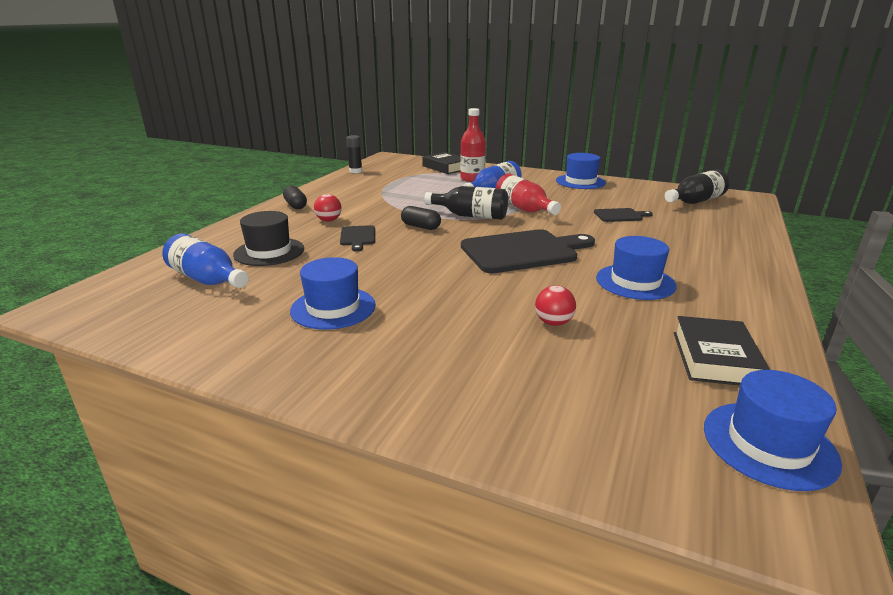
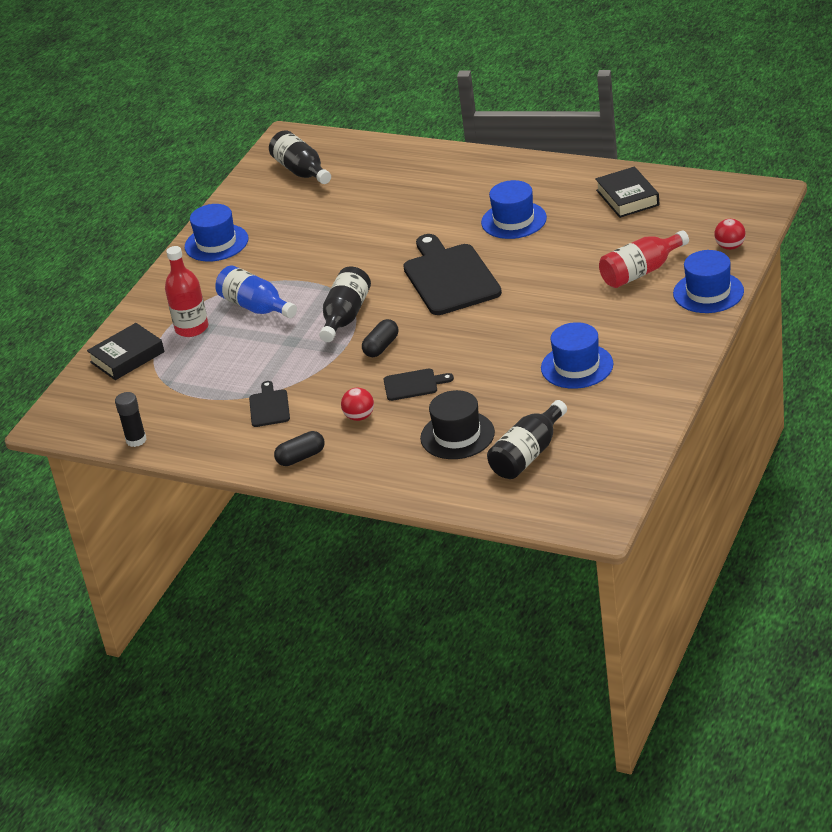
camera: 85 degrees left, 10 degrees up
(207, 279) = (528, 454): blue bottle -> black bottle
(524, 209) = (323, 281): red bottle -> red bottle (641, 272)
(553, 323) = (588, 259): red ball -> red ball (730, 246)
(620, 215) = (347, 220): black cutting board -> black cutting board (269, 407)
(715, 358) = (627, 198): black book -> black book turned 60 degrees clockwise
(769, 444) = (710, 192): blue hat -> blue hat (708, 292)

